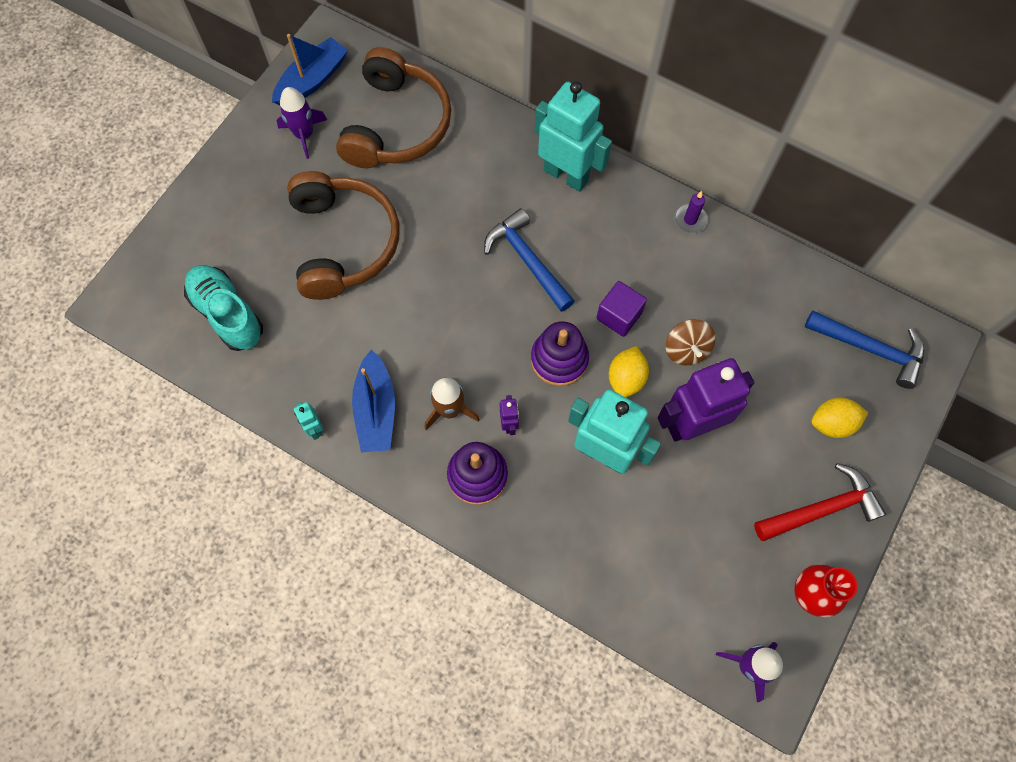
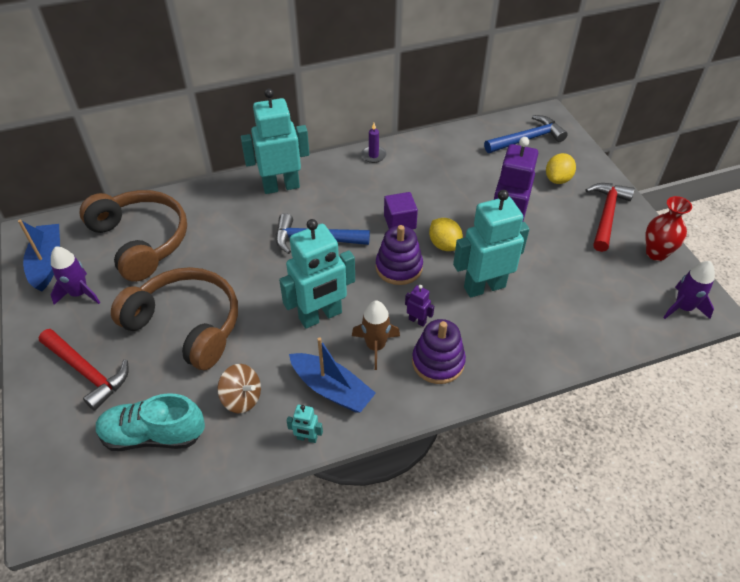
camera: 50 degrees left, 20 degrees down
(241, 214) = (87, 372): none -> red hammer
(443, 338) = (320, 316): none -> turquoise robot
(686, 349) = (453, 207): brown spinning top -> brown spinning top (242, 398)

